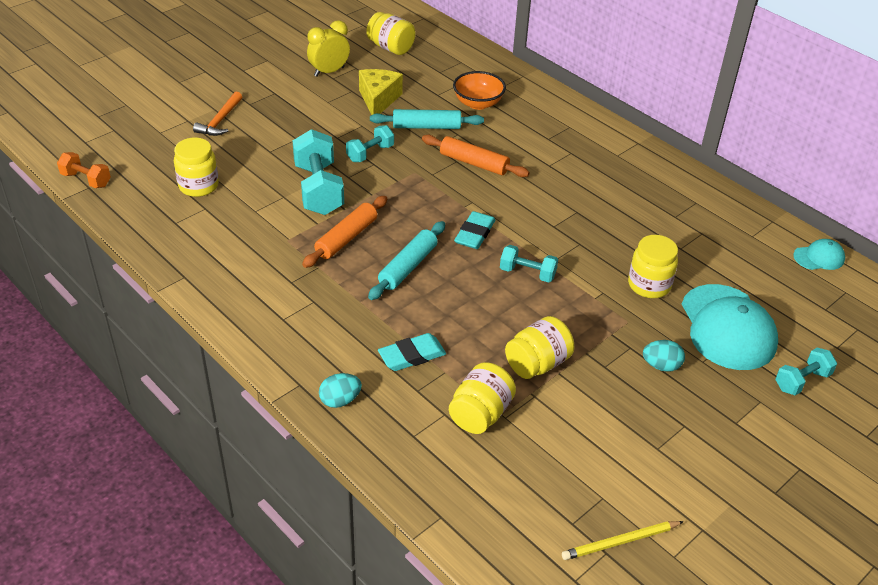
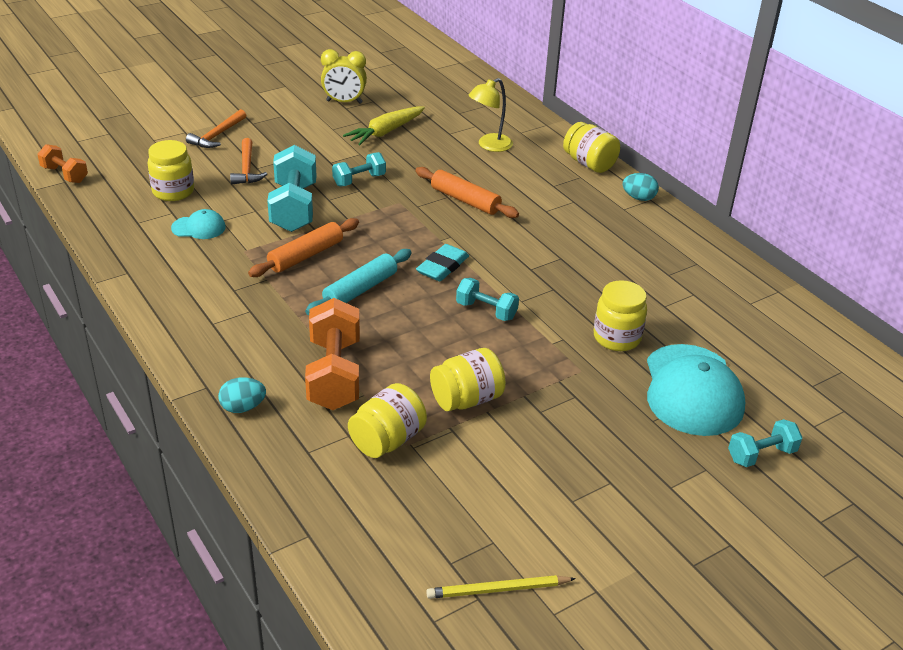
camera: 10 degrees right, 5 degrees down
(260, 153) = (247, 168): none -> orange hammer
(329, 72) = (344, 102): yellow clock -> yellow clock turned 150 degrees counterclockwise
(378, 100) = (386, 132): yellow cheese -> yellow carrot
(391, 48) = (416, 86): yellow jar -> yellow jar (589, 164)
(412, 355) = (334, 374): turquoise eraser -> orange dumbbell
(426, 127) = (427, 162): turquoise rolling pin -> none
(478, 103) = (489, 145): orange bowl -> yellow lamp
(661, 366) = (604, 419): turquoise egg -> turquoise egg (638, 198)
(819, 257) = (821, 333): turquoise cap -> turquoise cap (199, 228)

